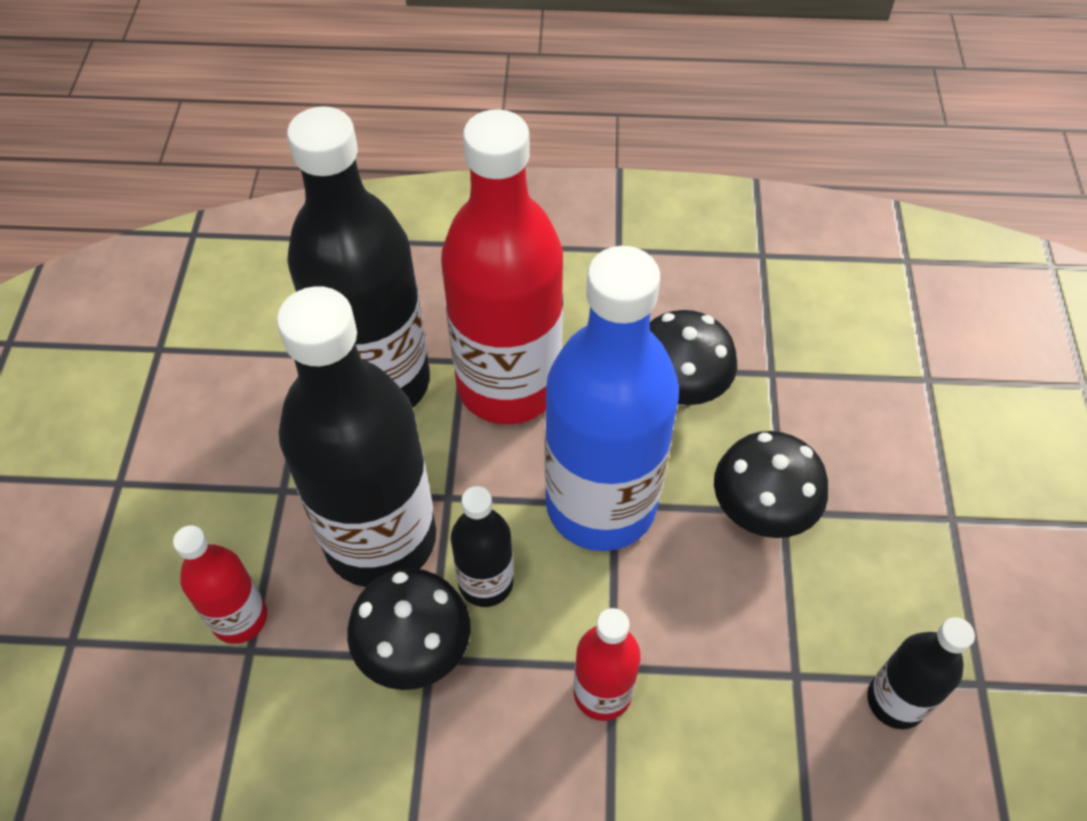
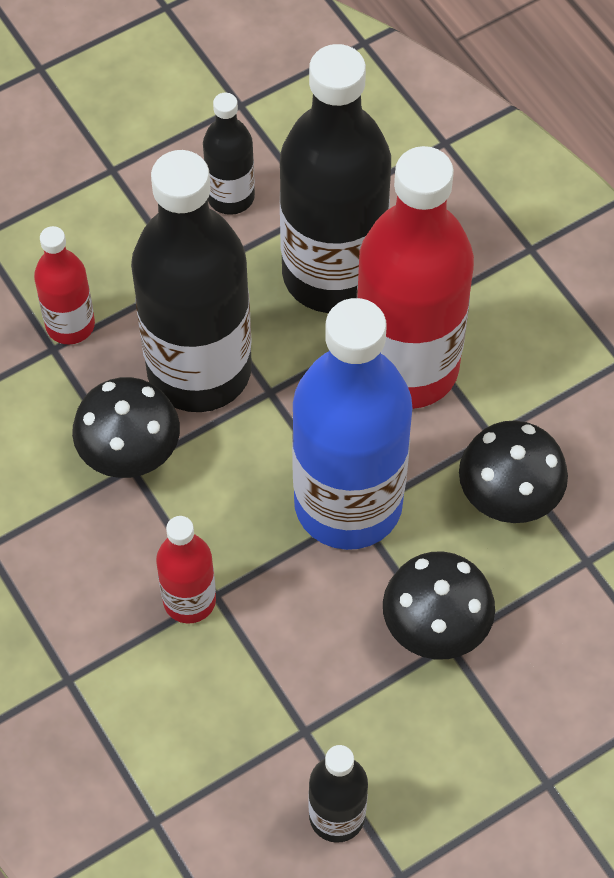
camera: 55 degrees right, 5 degrees up
(486, 582) = (218, 465): black bottle -> black bottle (230, 197)

